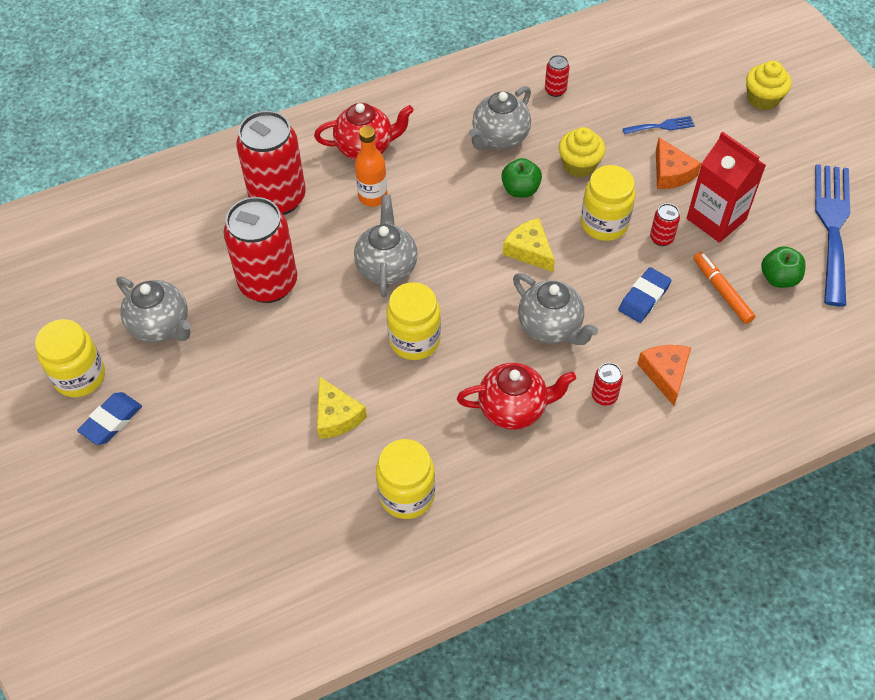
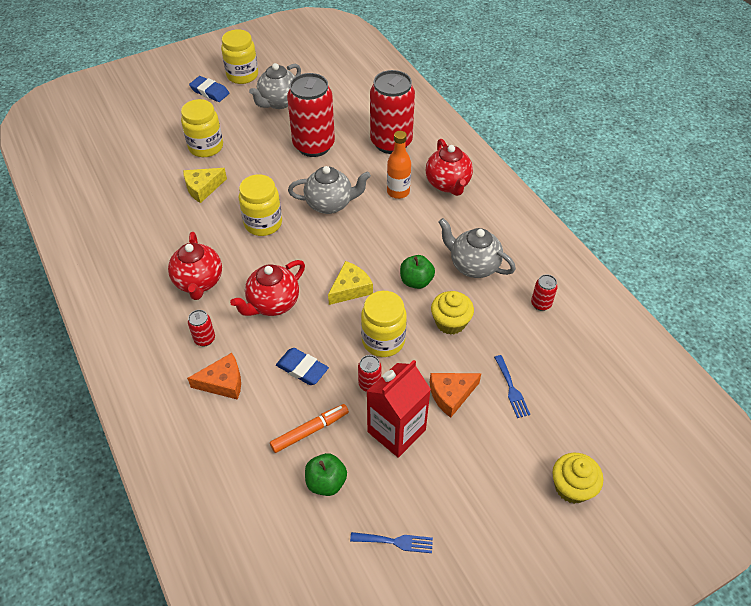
camera: 85 degrees right, 5 degrees down
(407, 495) = (136, 227): yellow jar -> yellow jar (206, 147)
(550, 327) = (273, 304): grey teapot -> red teapot
(832, 227) = (395, 542): blue fork -> blue fork, size x0.43

